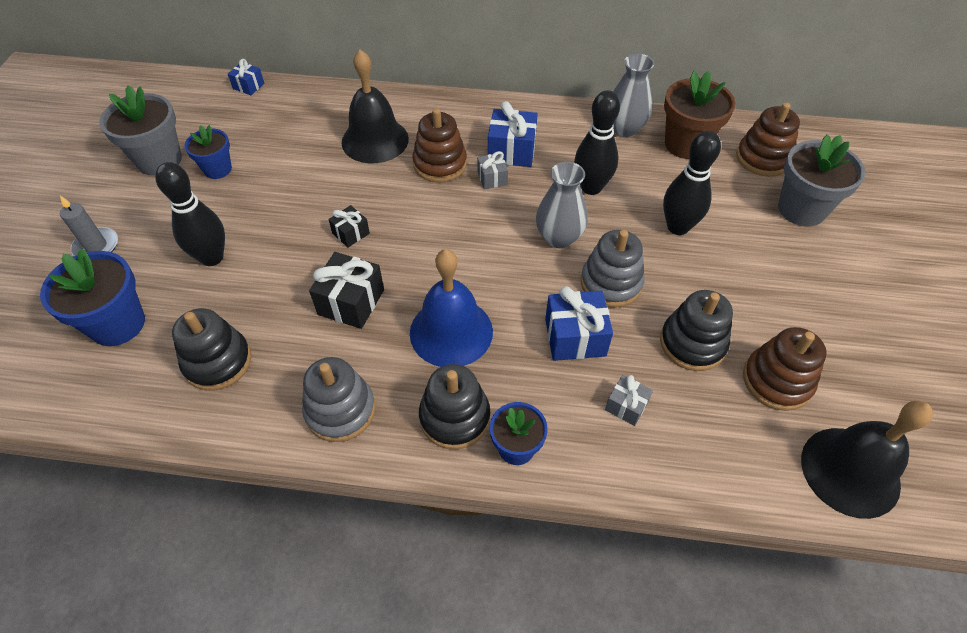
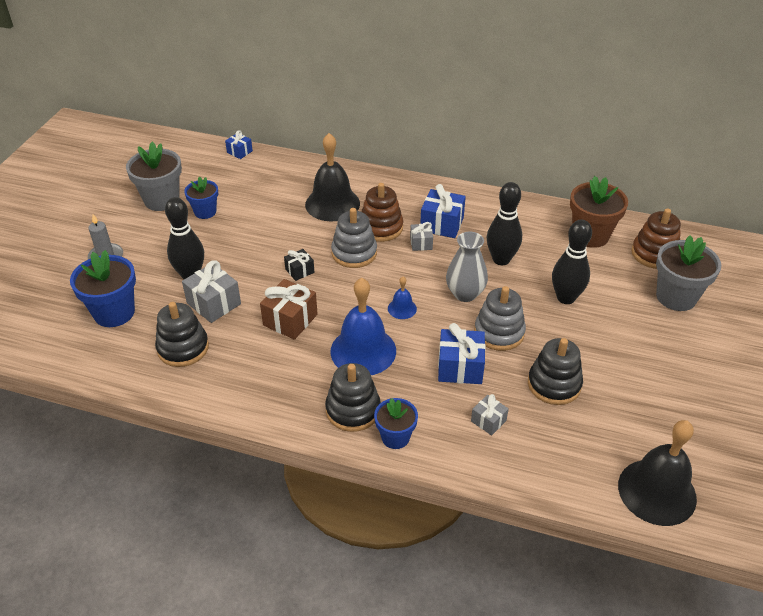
camera: 10 degrees right, 10 degrees down
(248, 293) = (214, 303): none -> grey gift
(340, 410) = (268, 393): grey stacking toy -> grey stacking toy (354, 253)
(351, 302) = (290, 320): black gift -> brown gift
(487, 267) = (402, 308): none -> blue bell
(625, 128) = (541, 217): grey vase -> none
(777, 381) = (616, 420): brown stacking toy -> none

